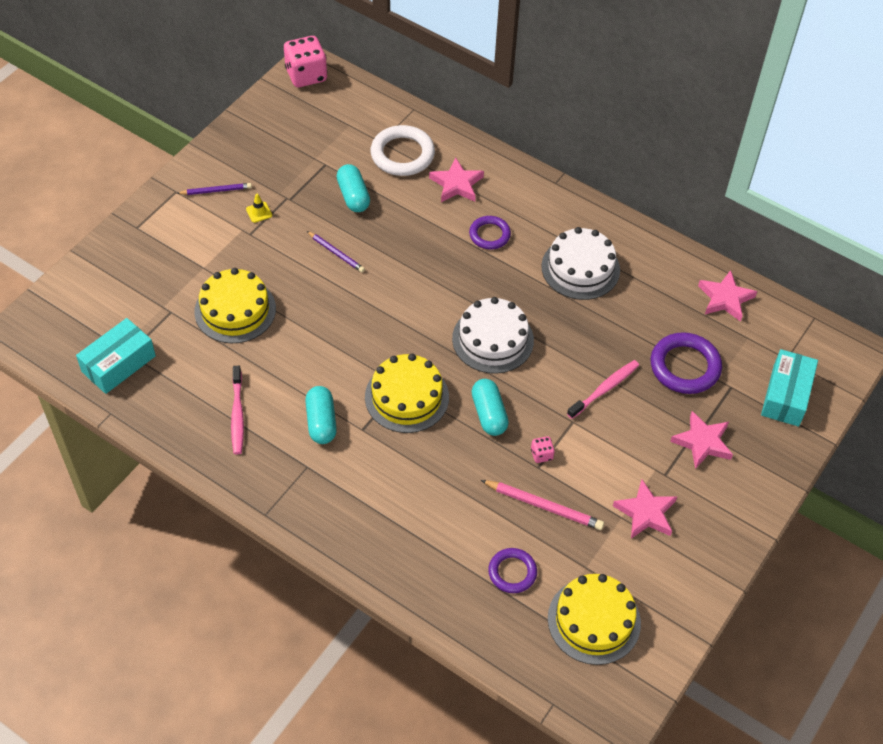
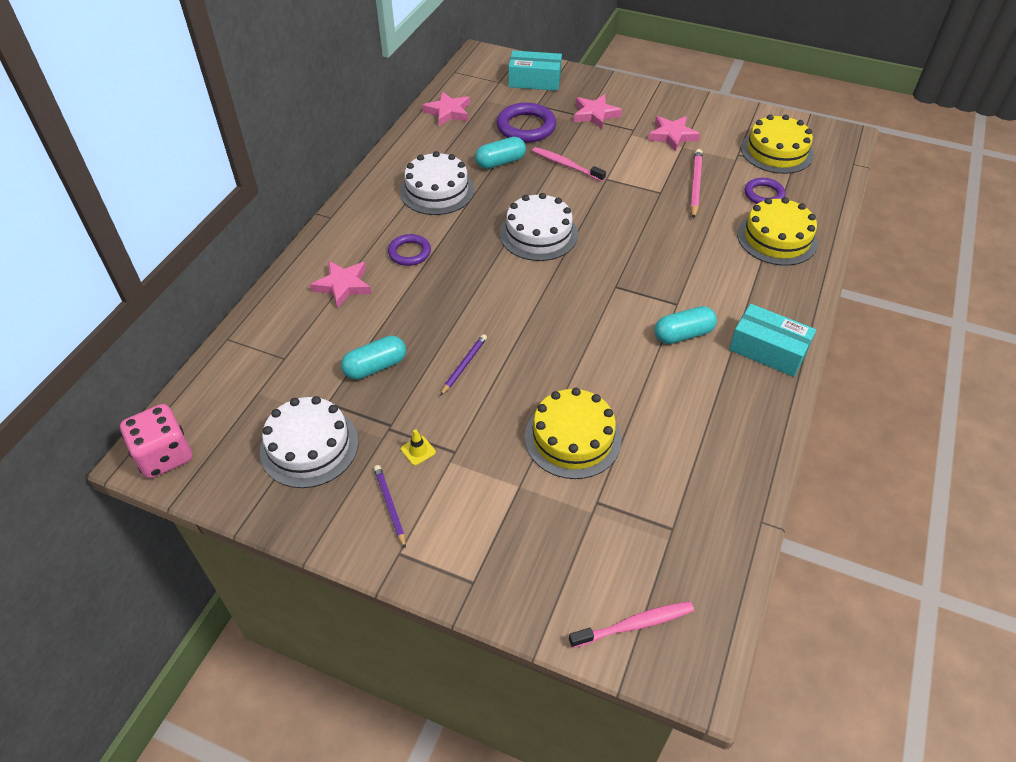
camera: 100 degrees left, 5 degrees down
(119, 364) = (692, 534): turquoise box -> turquoise box (768, 350)
(237, 415) = (706, 402): pink toothbrush -> pink toothbrush (634, 625)
(286, 151) = (309, 446): none -> white cake
(402, 154) = (303, 336): white ring -> none
(407, 397) = (627, 280): yellow cake -> yellow cake (777, 238)
(489, 414) = (621, 226): turquoise capsule -> turquoise capsule (500, 162)
(541, 455) = (647, 191): pink dice -> none

